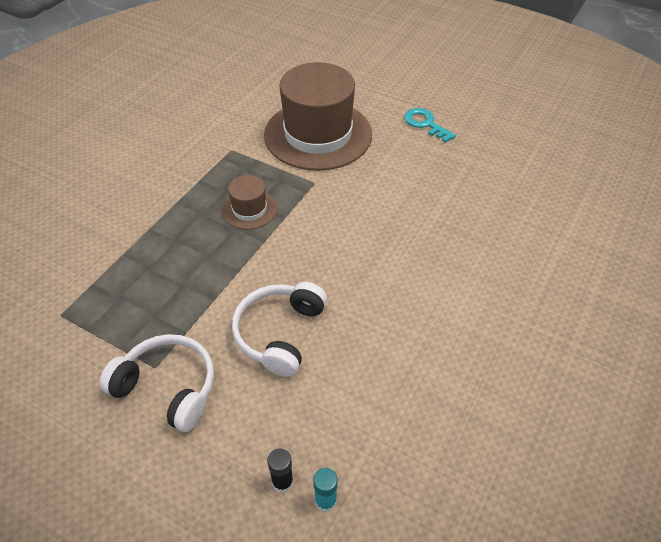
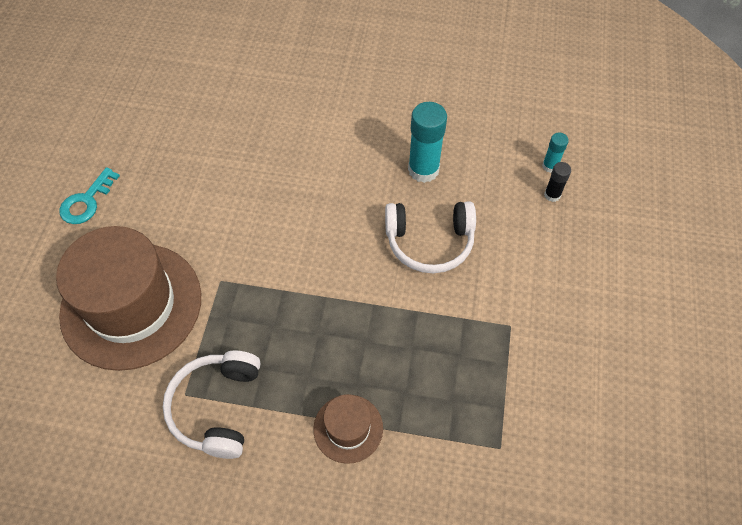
camera: 110 degrees left, 10 degrees up
(168, 387) = (523, 305): white headphones -> white headphones (217, 407)
(249, 209) = (284, 329): brown hat -> brown hat (348, 428)
(372, 359) = (423, 170): none -> turquoise glue stick

